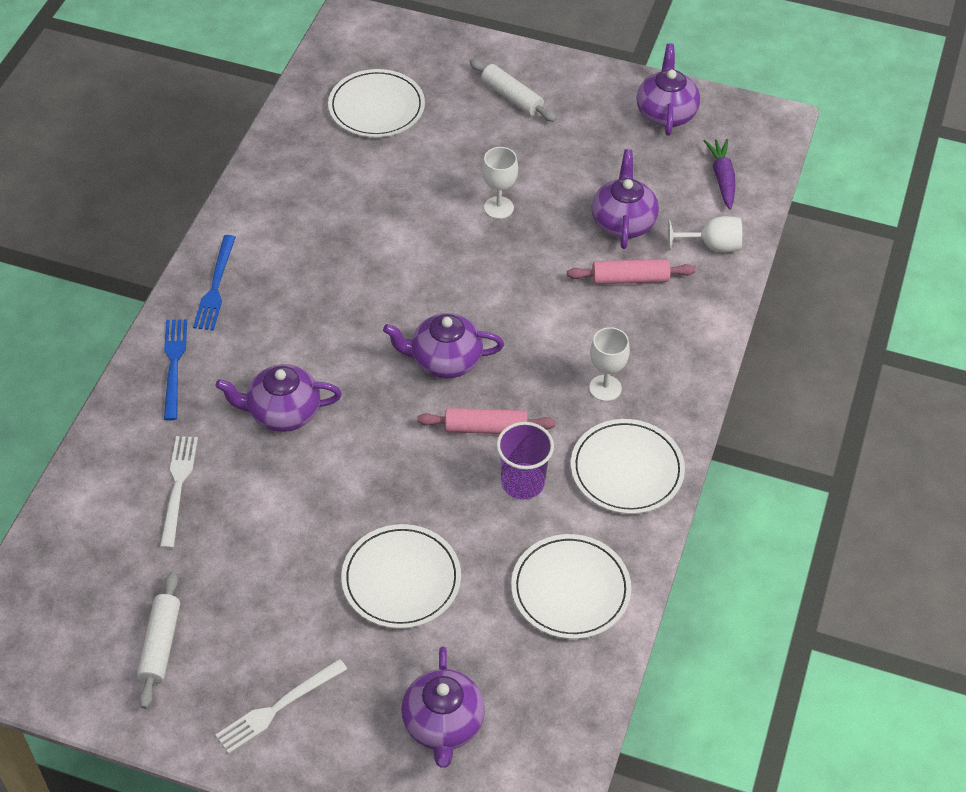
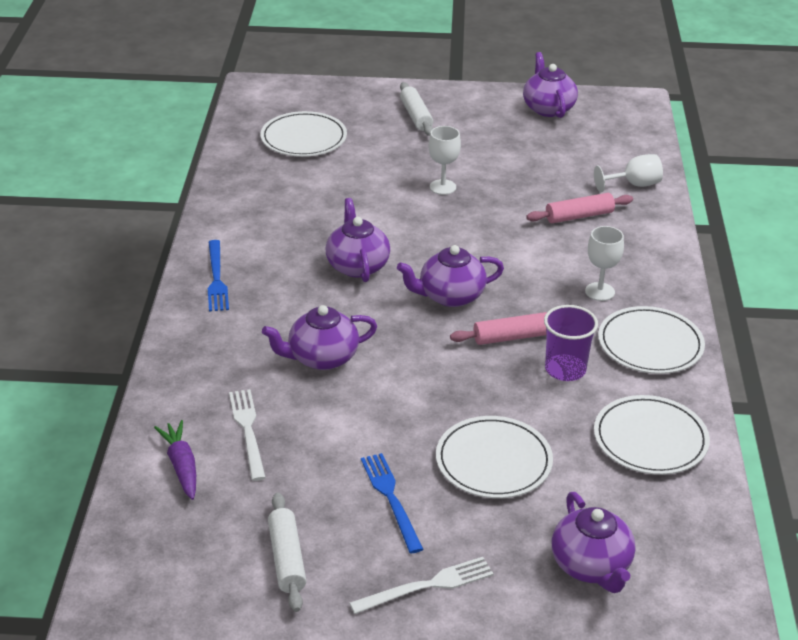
camera: 15 degrees left, 15 degrees down
(174, 365) = (203, 341): blue fork -> blue fork (391, 498)
(278, 707) = (427, 586): white fork -> white fork turned 150 degrees counterclockwise
(512, 97) = (416, 116): white rolling pin -> white rolling pin turned 45 degrees clockwise
(623, 222) = (552, 181): purple teapot -> purple teapot (357, 265)
(722, 178) = (617, 141): purple carrot -> purple carrot (181, 465)

